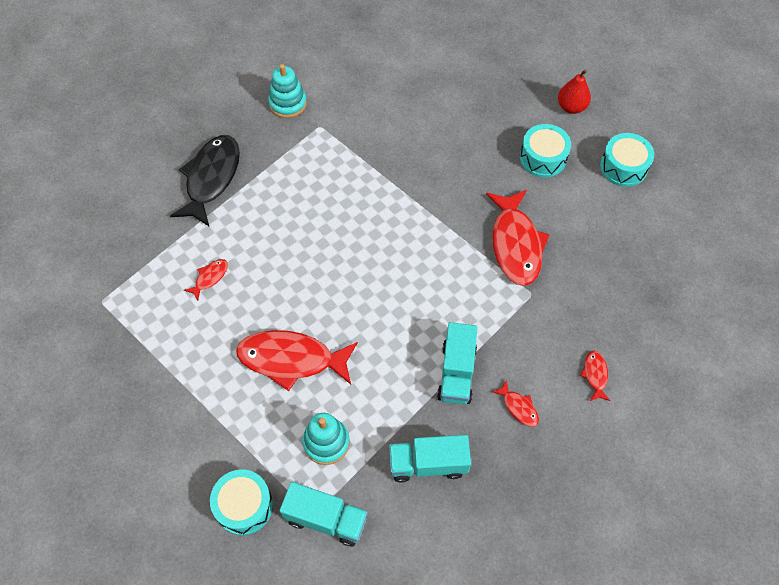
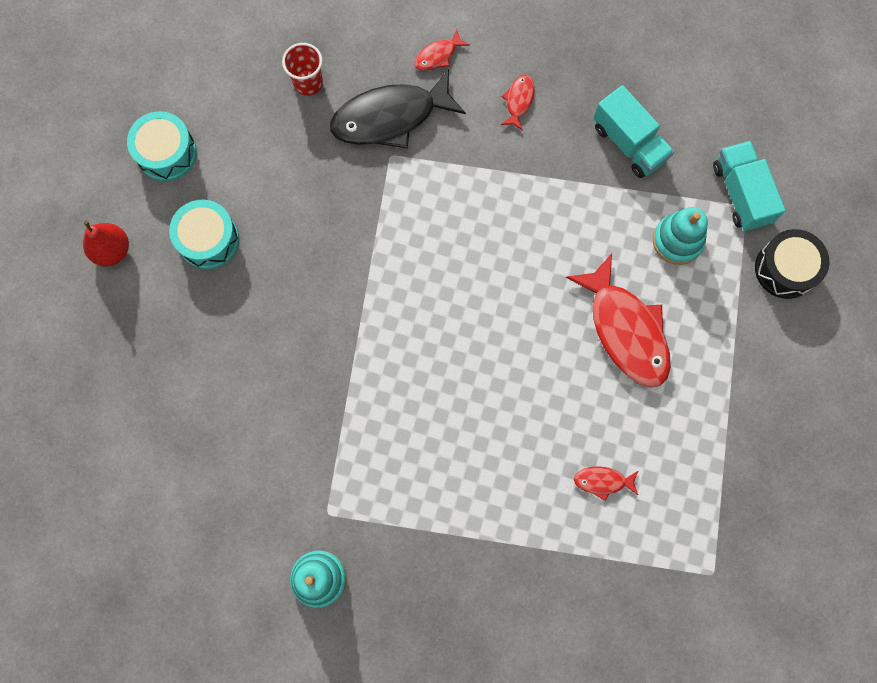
camera: 125 degrees left, 15 degrees up
(211, 178) = (485, 583): black fish -> black fish (390, 117)
(244, 506) = (785, 269): turquoise drum -> black drum
(456, 372) = (524, 173): turquoise truck -> none
(515, 244) = (342, 203): red fish -> none
(626, 276) = (308, 83): none -> red cup

